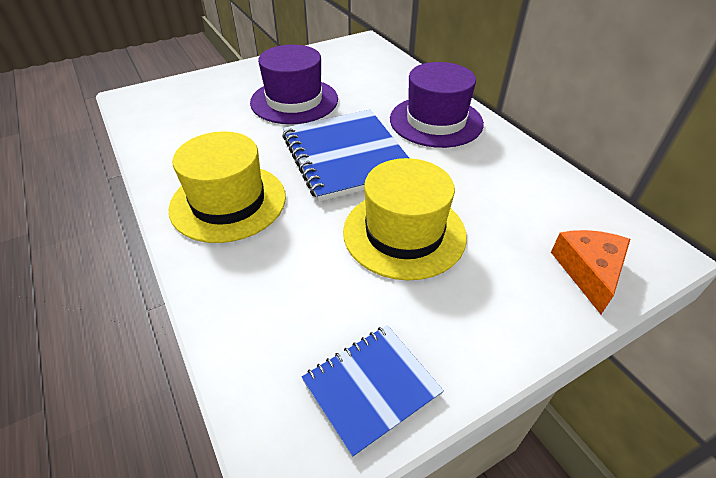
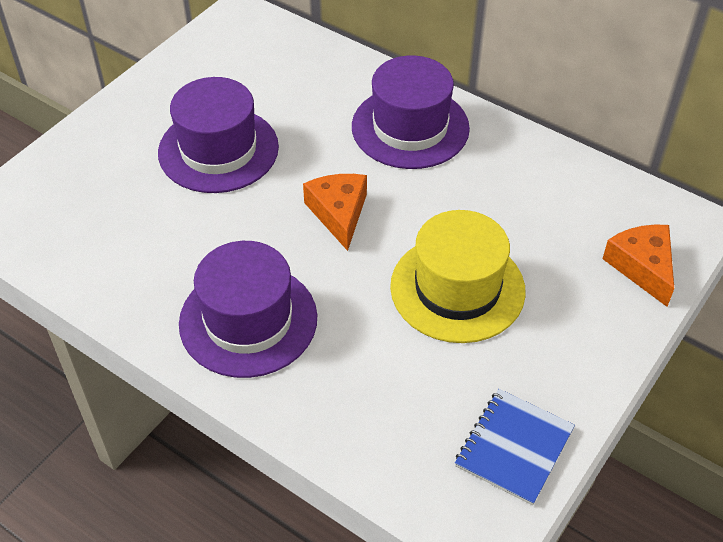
camera: 25 degrees left, 5 degrees up
(228, 202) = (248, 320): yellow hat -> purple hat
(346, 156) = (339, 213): blue notebook -> orange cheese

